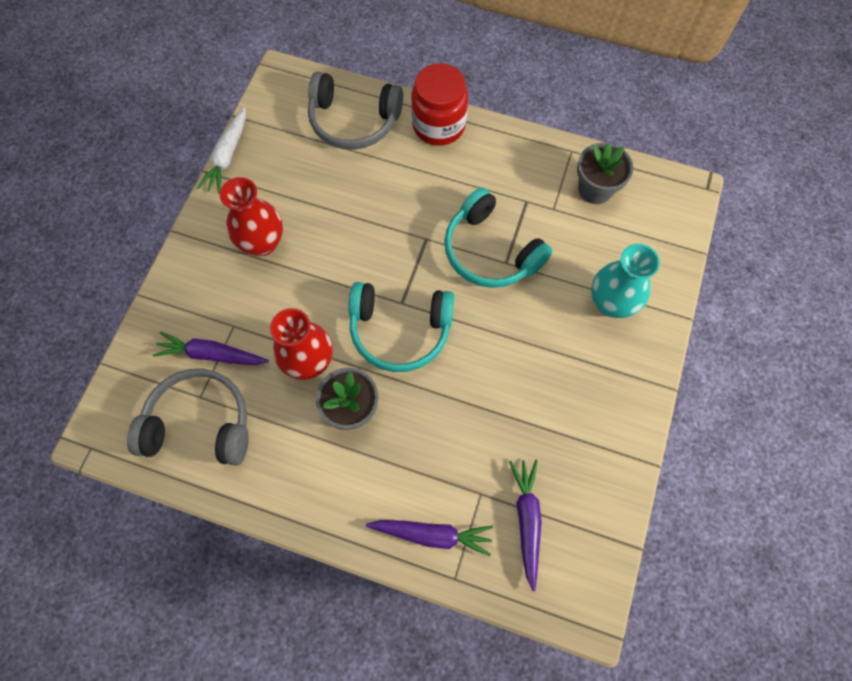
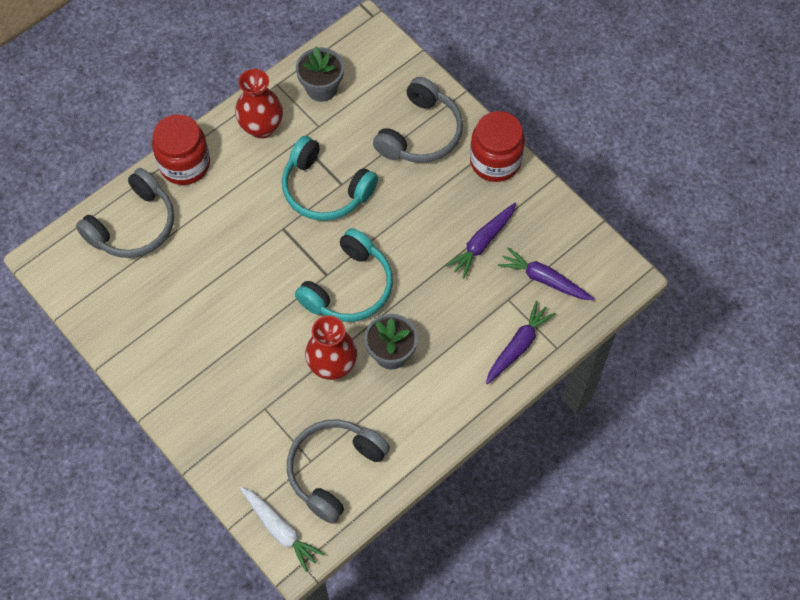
camera: 60 degrees left, 5 degrees down
(212, 354) = (279, 435): purple carrot -> purple carrot (482, 243)
(227, 156) = (96, 341): white carrot -> white carrot (280, 530)
(262, 243) = (203, 351): red vase -> red vase (261, 127)
(490, 251) = (325, 189): turquoise headphones -> turquoise headphones turned 45 degrees clockwise
(611, 303) = (421, 133): turquoise vase -> grey headphones
(631, 392) = (495, 161): none -> red jar

